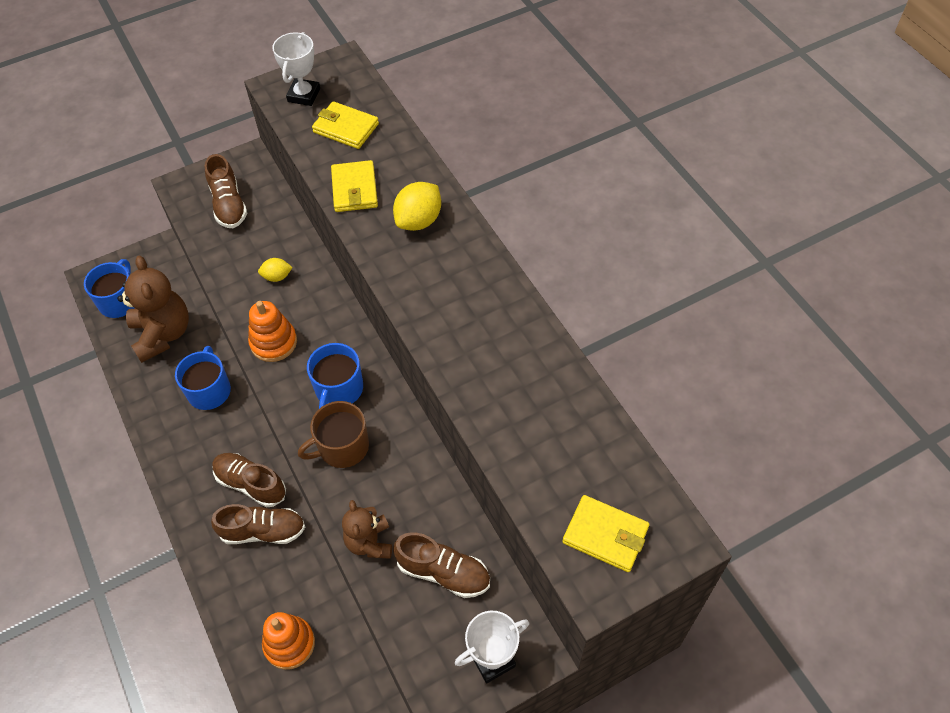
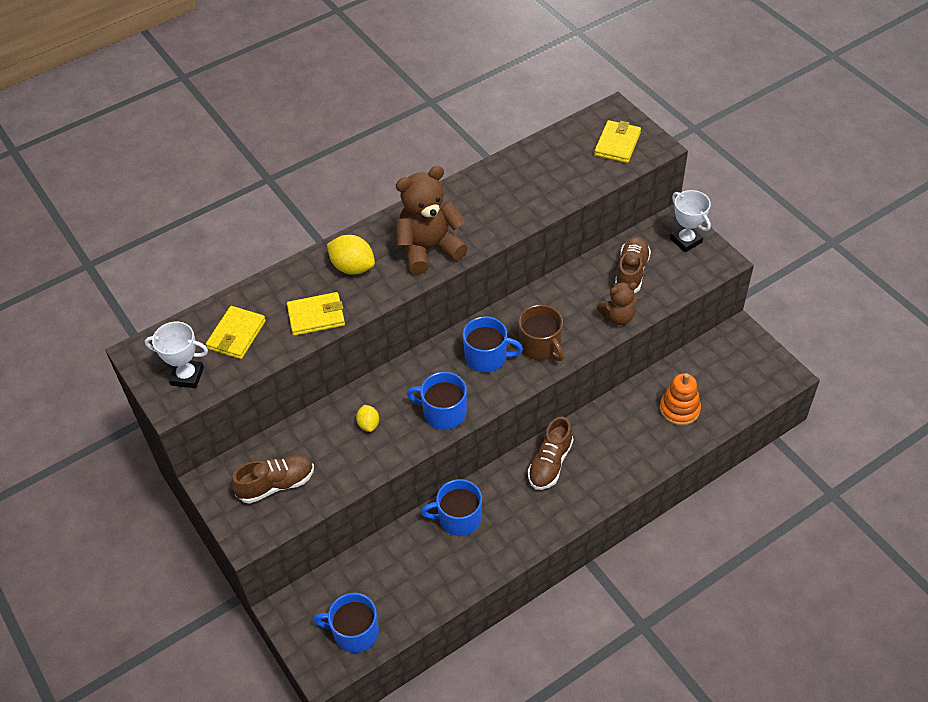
camera: 95 degrees left, 5 degrees down
(163, 334) = (396, 577): brown teddy bear -> brown teddy bear (429, 249)
(263, 531) = (592, 445): brown shoe -> none
(273, 342) = (443, 412): orange stacking toy -> blue mug

